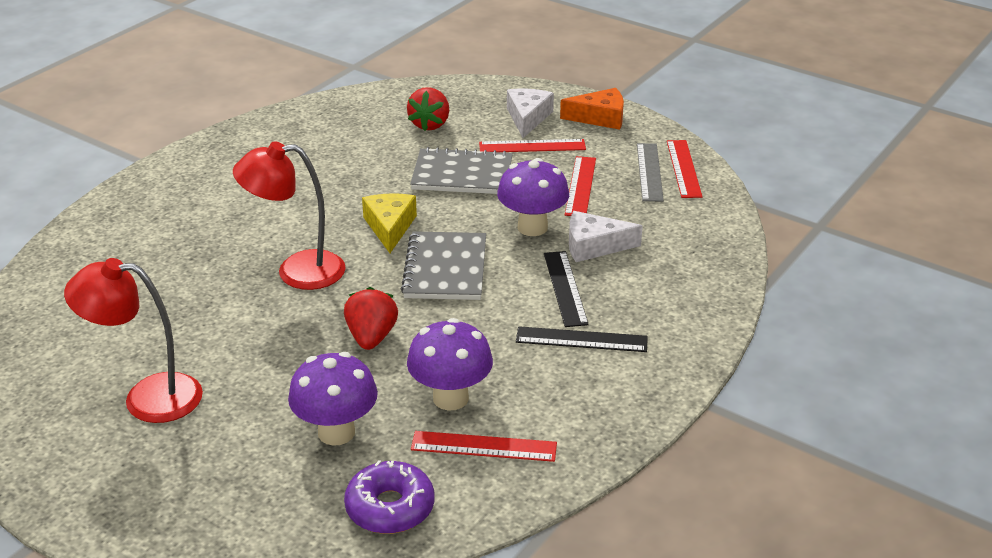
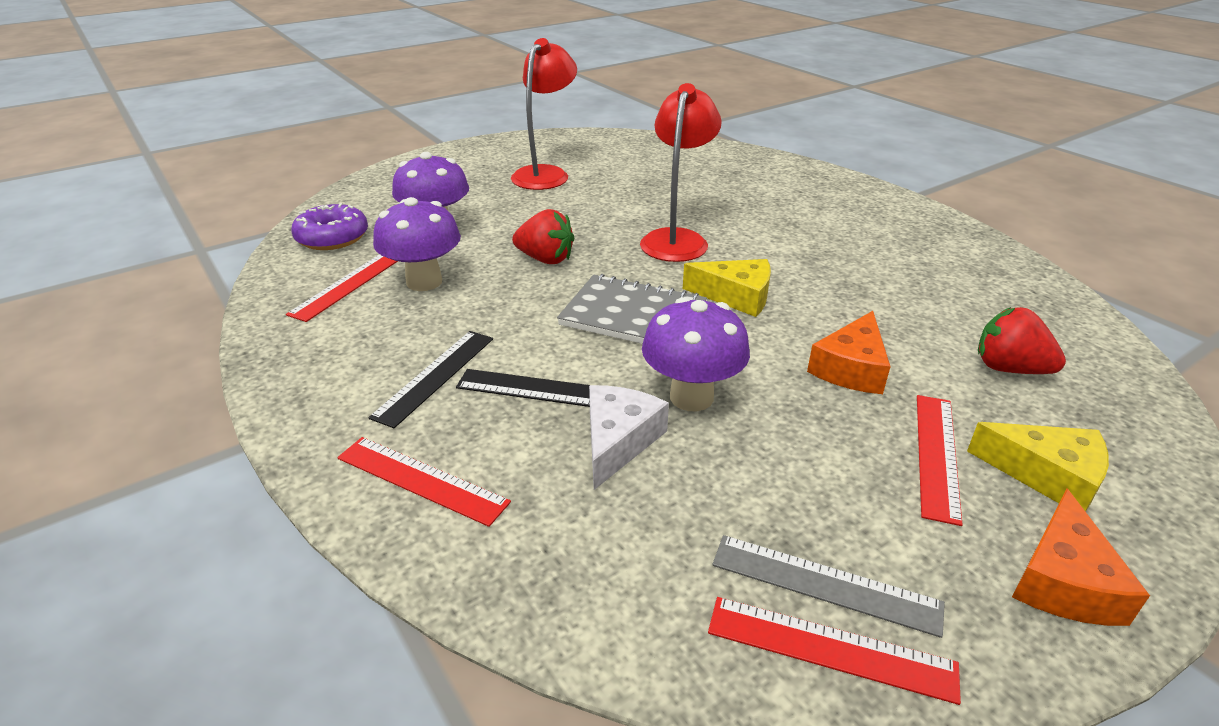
camera: 110 degrees right, 0 degrees up
(462, 175) = (851, 368): grey notebook -> orange cheese
(528, 118) = (1047, 475): white cheese -> yellow cheese
(580, 186) = (792, 475): red ruler -> red ruler (421, 480)

